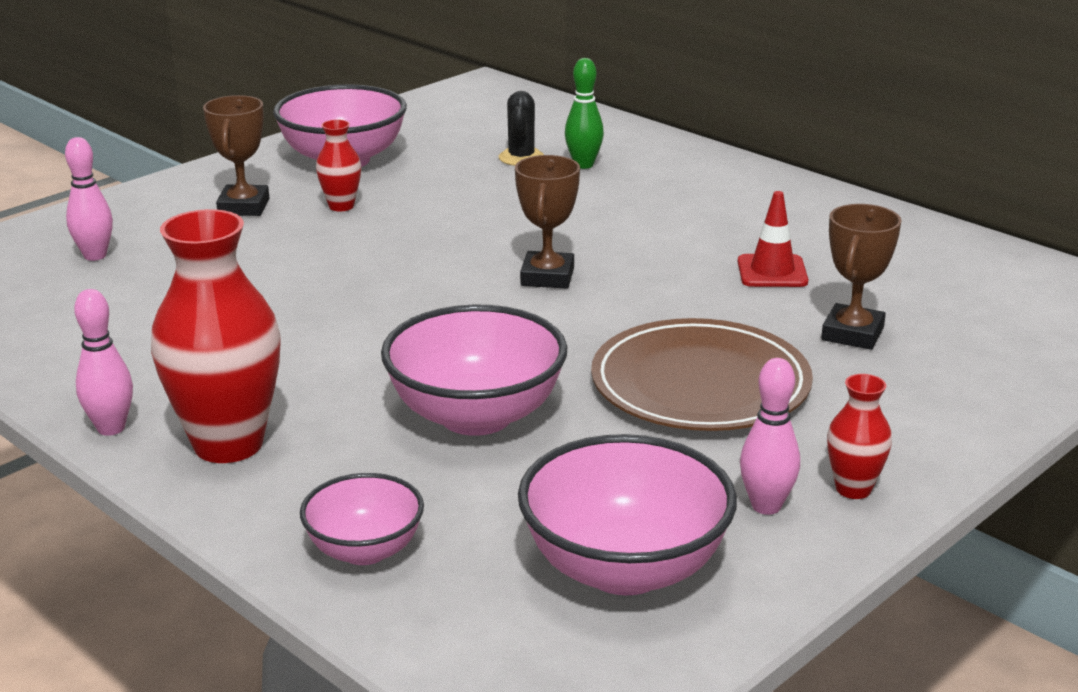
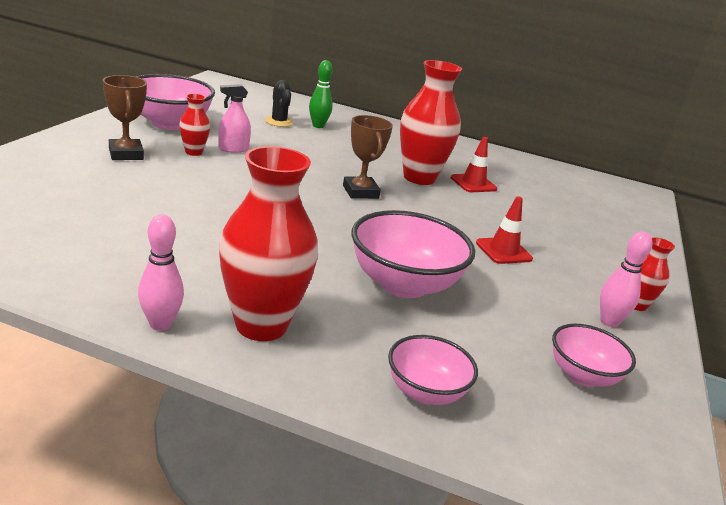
camera: 30 degrees left, 0 degrees up
(95, 256) = (38, 192): pink bowling pin -> none
(405, 202) = (233, 149): none -> pink spray bottle
(625, 569) = (582, 375): pink bowl -> pink bowl, size x0.58
(677, 258) = (419, 178): none -> red vase
(700, 384) = (503, 251): brown plate -> red traffic cone
(852, 334) = (544, 215): brown trophy -> none

